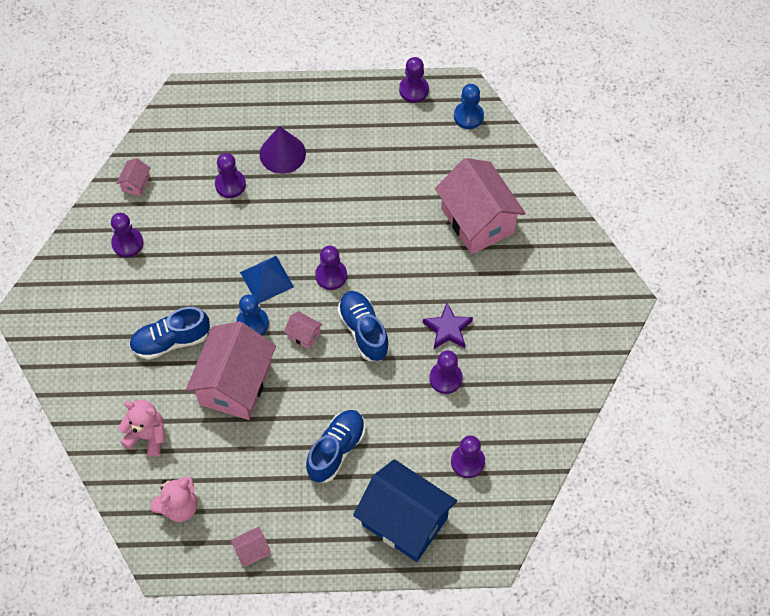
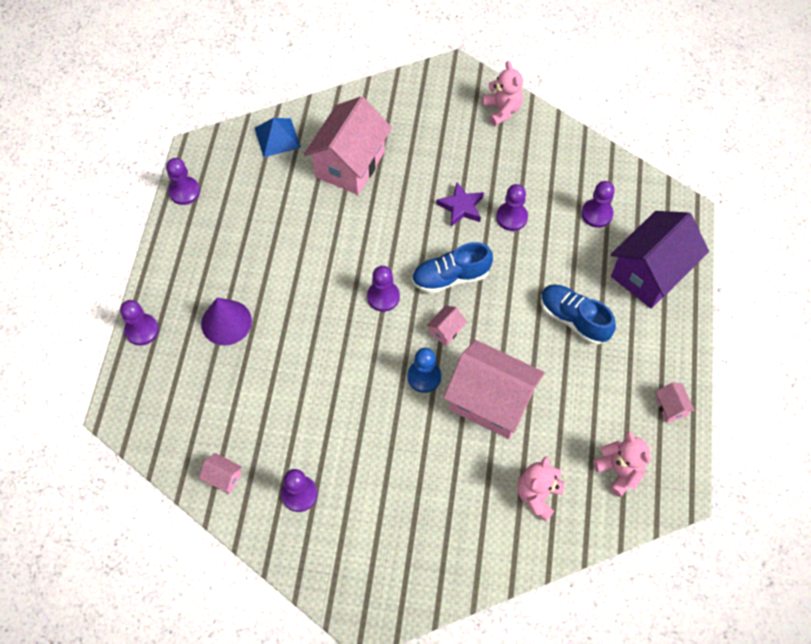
camera: 80 degrees left, 0 degrees up
(171, 341) = (430, 460): blue shoe -> none
(230, 184) = (251, 378): purple pawn -> purple pawn (142, 330)
(266, 279) = (375, 357): blue pyramid -> blue pyramid (277, 137)
(404, 521) = (650, 273): blue house -> purple house
(468, 116) = (230, 151): blue pawn -> none
(477, 221) = (350, 164): pink house -> pink house turned 45 degrees counterclockwise
(582, 352) = (502, 110): none -> pink teddy bear

